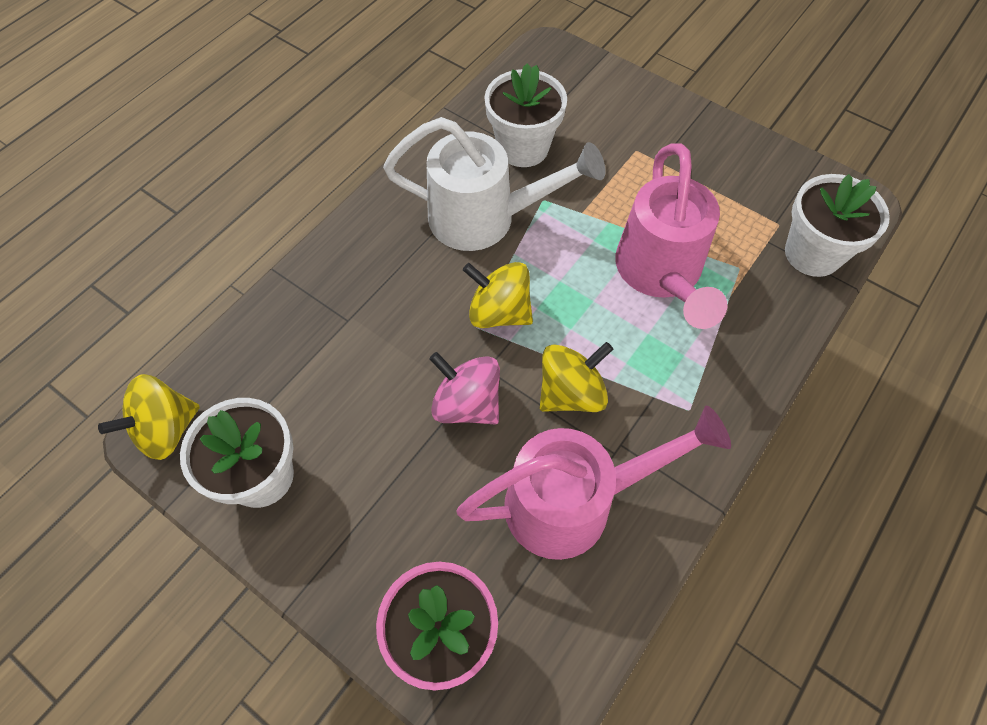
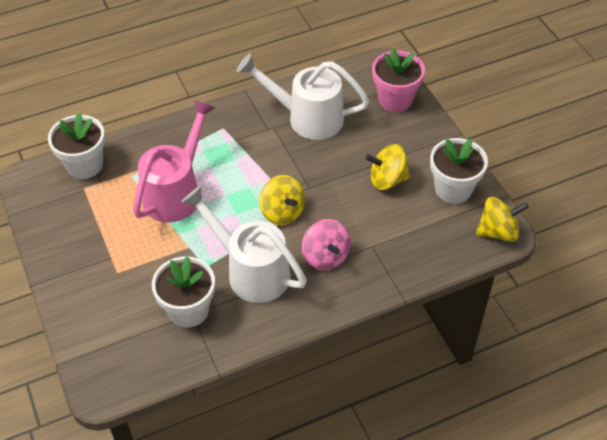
camera: 150 degrees left, 10 degrees down
(467, 404) = (330, 176): pink spinning top -> pink spinning top (325, 256)
(571, 393) = (274, 158): yellow spinning top -> yellow spinning top (387, 180)
(573, 502) = (307, 118): pink watering can -> white watering can

